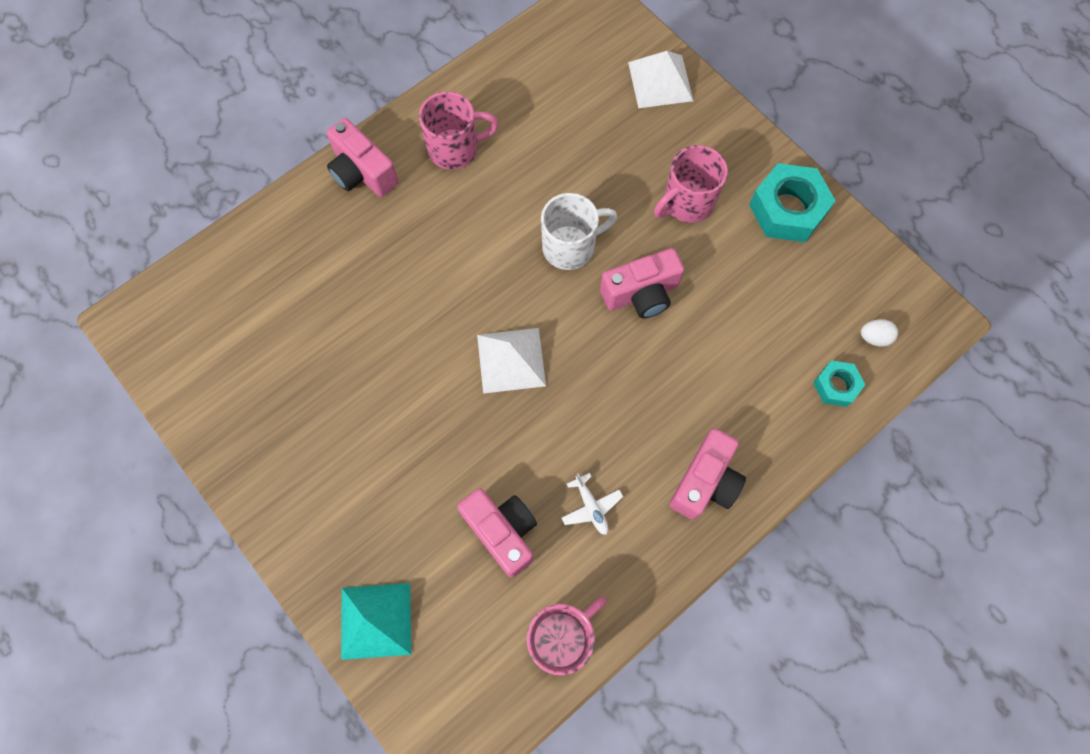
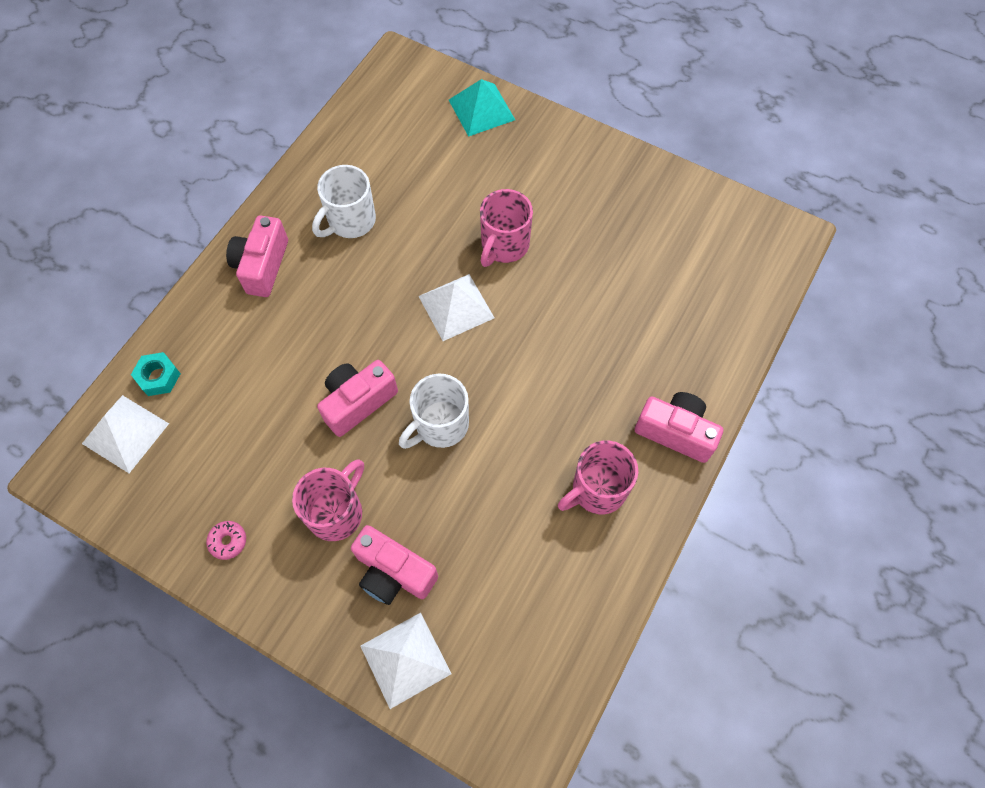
camera: 160 degrees right, 5 degrees down
(502, 532) = (413, 185): pink camera -> pink camera (393, 572)
(561, 638) = (346, 138): pink mug -> pink mug (504, 245)
(591, 507) = (350, 221): white plane -> white mug
(787, 209) = (228, 541): turquoise nut -> pink donut
(874, 337) = (125, 433): white egg -> white pyramid

